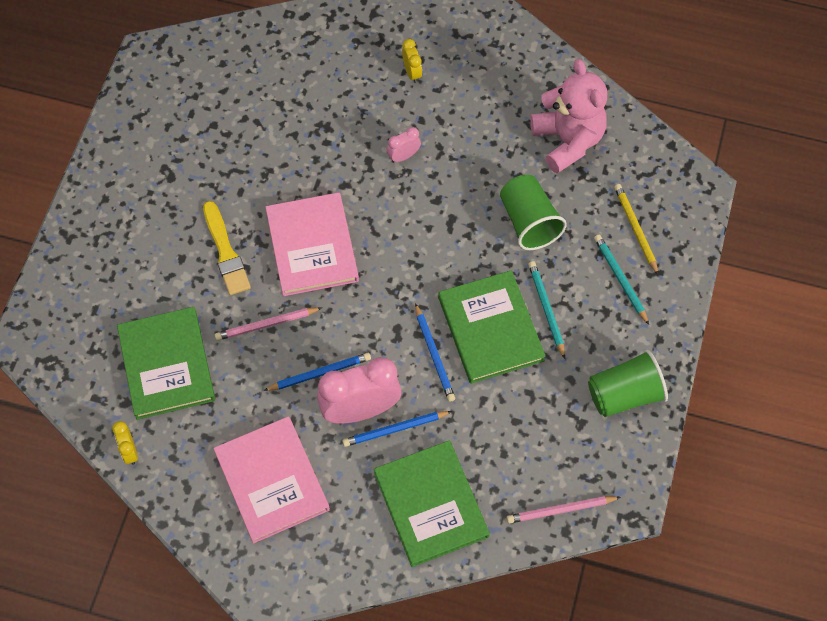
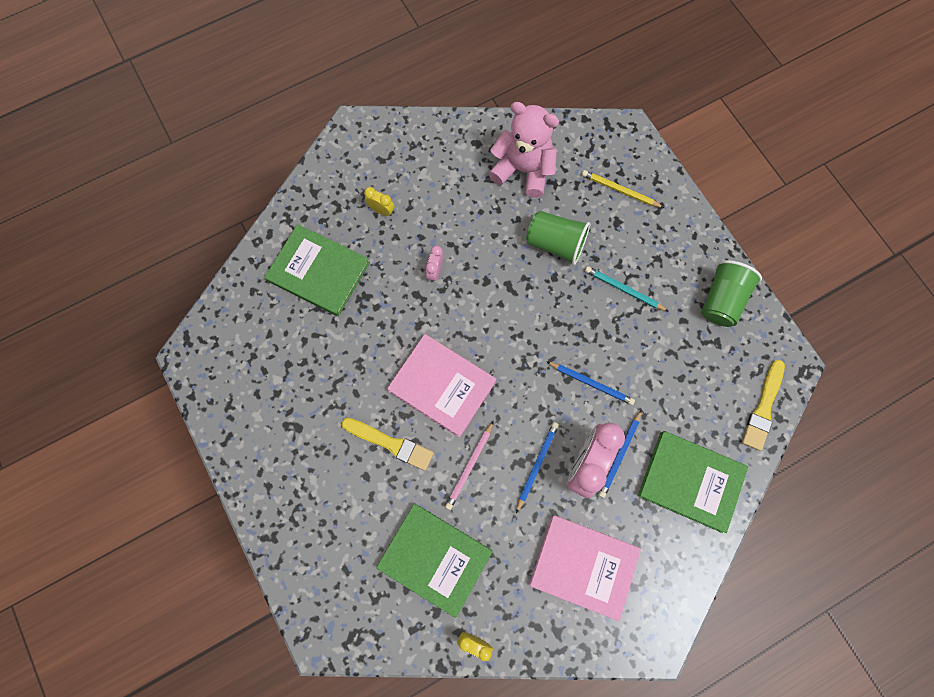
camera: 45 degrees left, 10 degrees up
(490, 329) = (606, 334): green book -> green book (318, 272)
(561, 510) = (763, 407): pink pencil -> yellow brush
(620, 279) = (645, 230): turquoise pencil -> none

